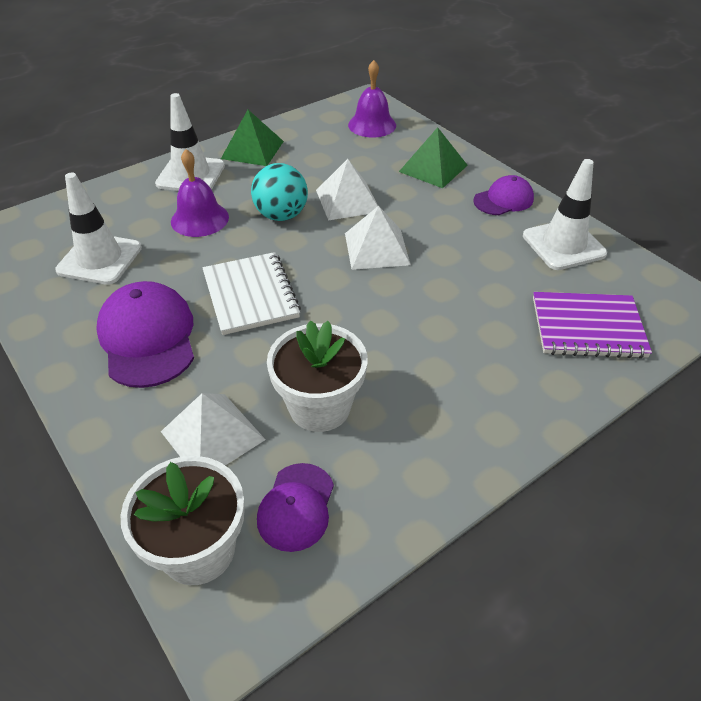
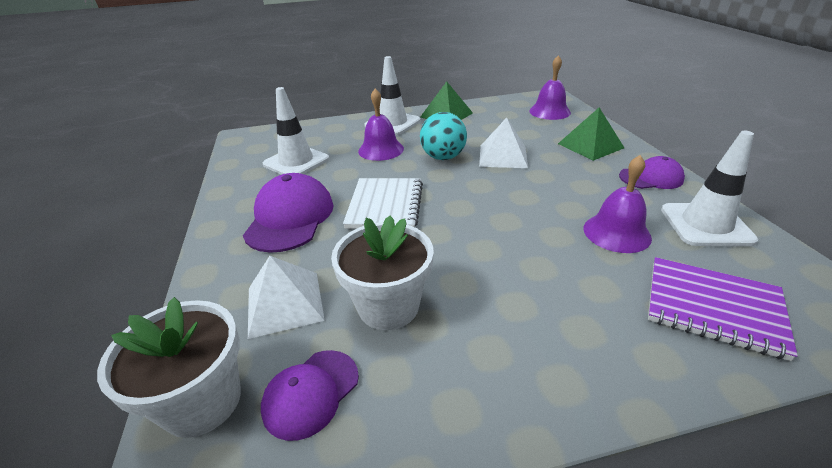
camera: 25 degrees right, 10 degrees down
(376, 248) = (510, 193): white pyramid -> none
(492, 272) = (616, 232): none -> purple bell

